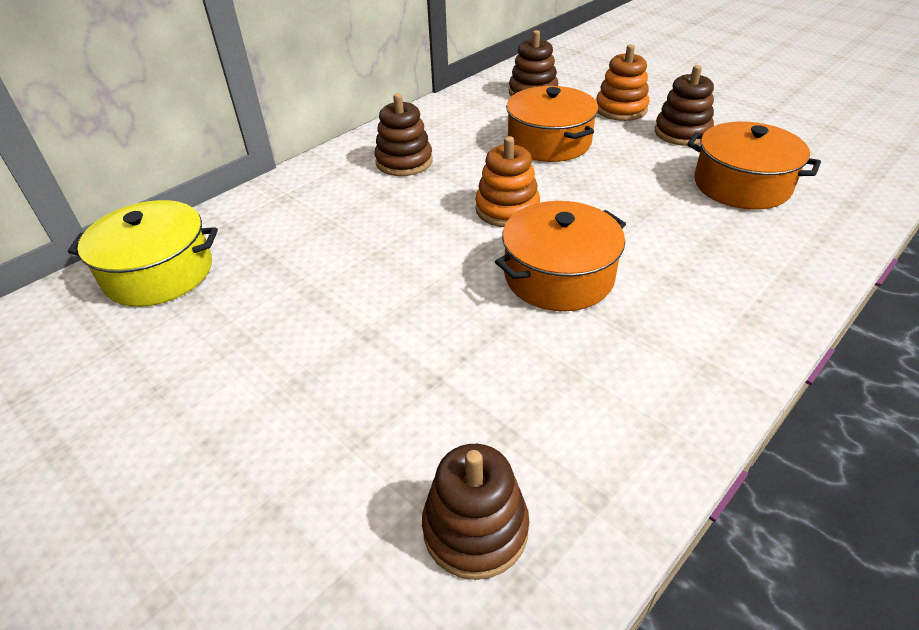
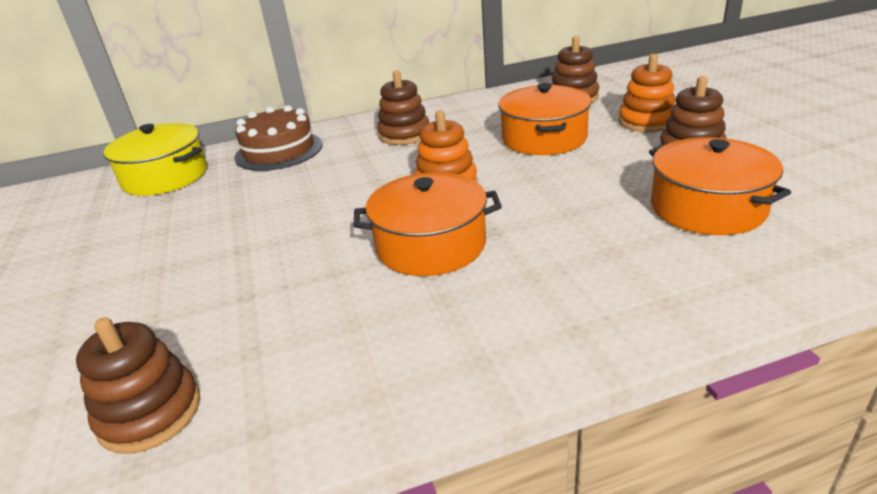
camera: 30 degrees right, 10 degrees down
(275, 208) = (279, 151): none -> brown cake

